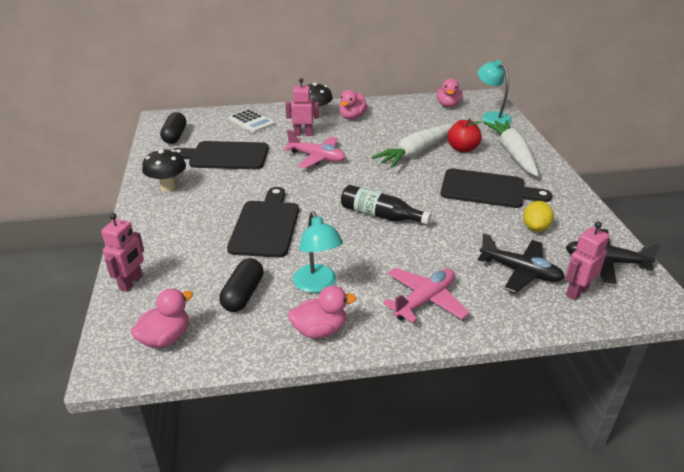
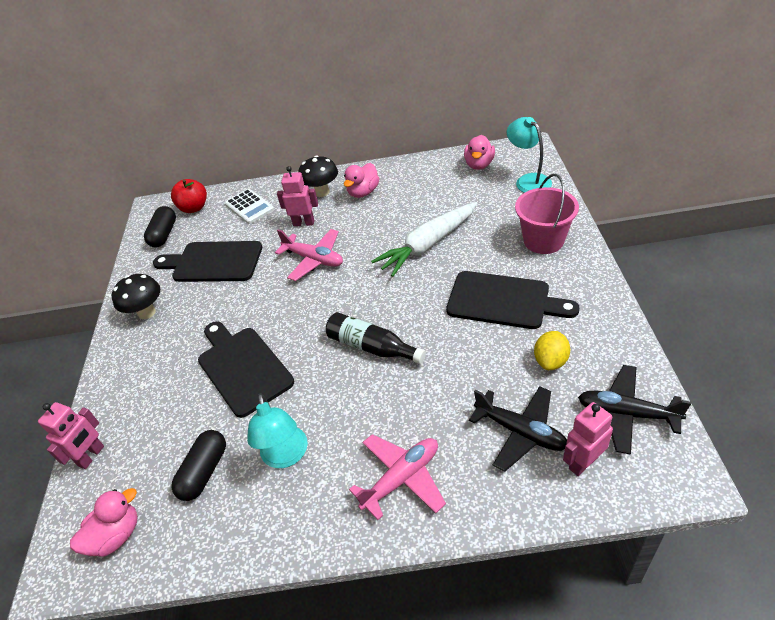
camera: 10 degrees right, 10 degrees up
(266, 226) = (243, 367): black cutting board -> black cutting board turned 45 degrees counterclockwise
(319, 330) = (278, 524): pink duck -> none
(462, 149) = (484, 236): red apple -> red apple (194, 208)
(512, 154) = (543, 240): white carrot -> pink bucket

